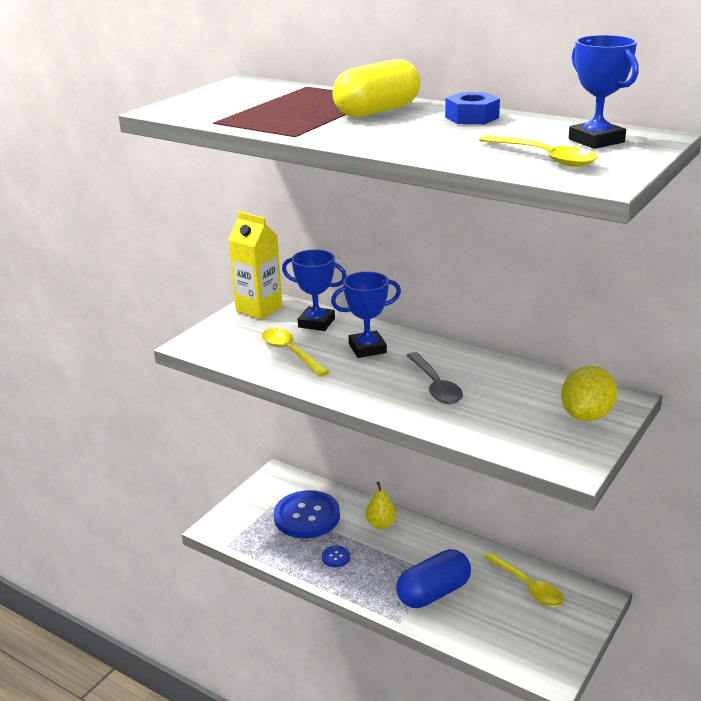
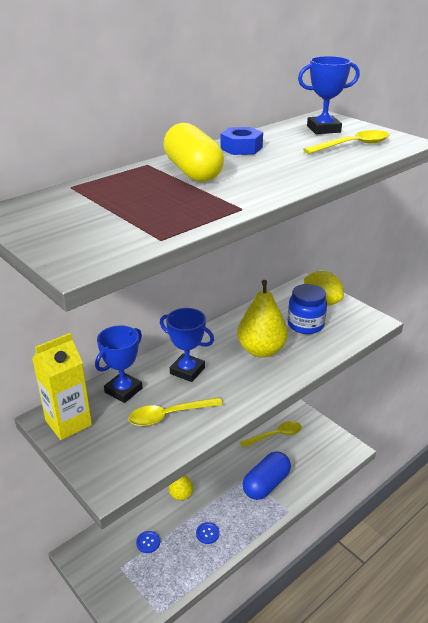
camera: 75 degrees left, 5 degrees up
(307, 516) = (148, 542): blue button -> blue button, size x0.41
(367, 348) = (187, 371): blue trophy -> blue trophy turned 60 degrees counterclockwise
(433, 593) = (266, 484): blue capsule -> blue capsule turned 60 degrees clockwise
(435, 386) = (261, 350): grey spoon -> yellow pear
(516, 409) = (305, 325): none -> blue jar

